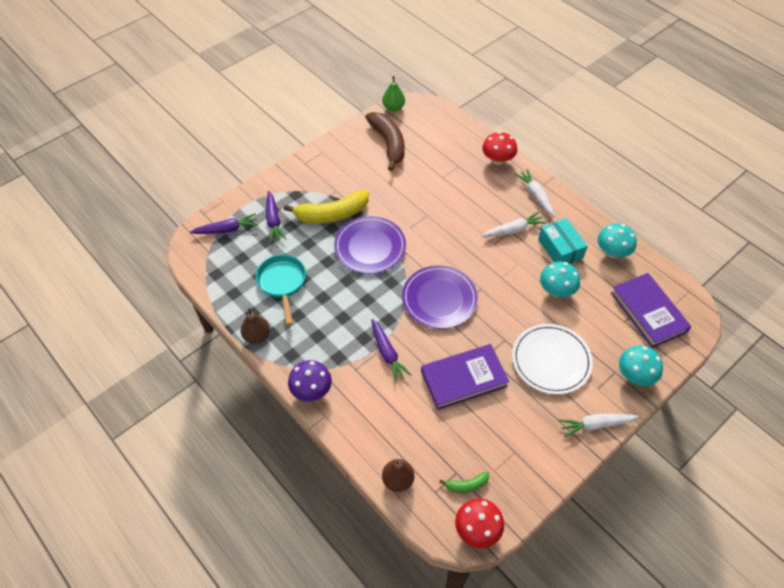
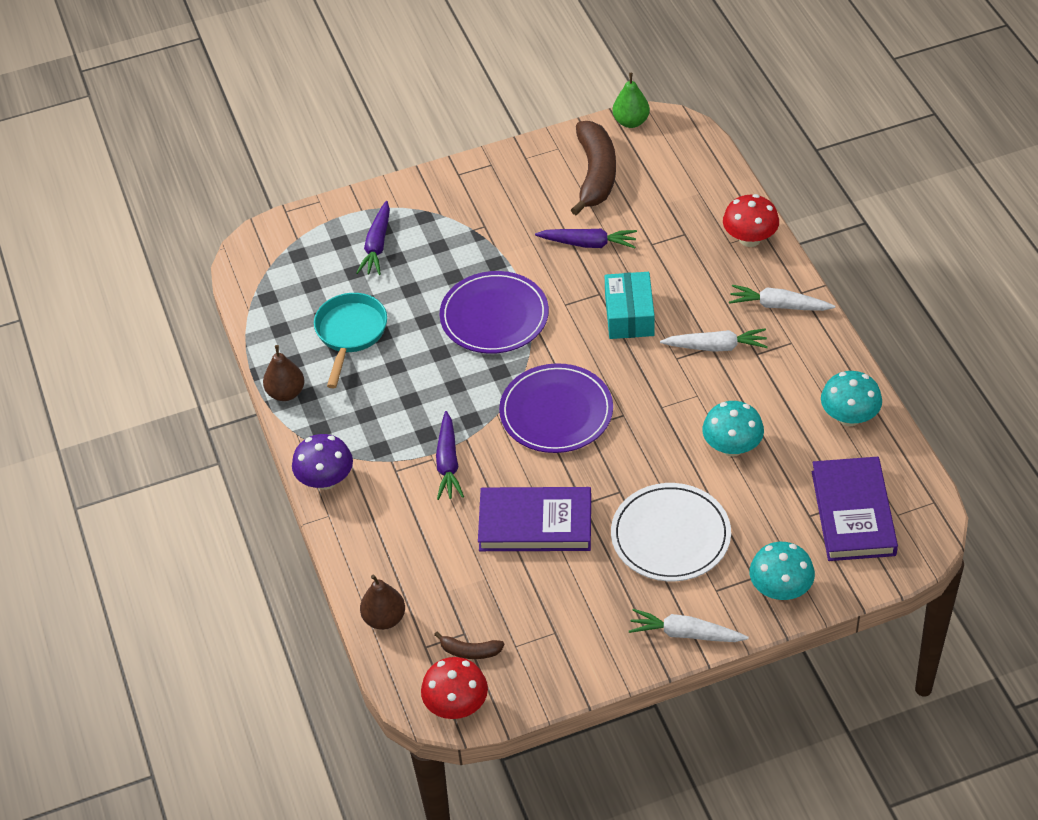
camera: 25 degrees right, 5 degrees down
(227, 229) = (308, 241): purple carrot -> purple carrot (588, 243)
(332, 214) = (462, 257): yellow banana -> none
(466, 485) = (470, 651): green banana -> brown banana
(535, 195) = (778, 305): white carrot -> white carrot turned 75 degrees counterclockwise
(560, 249) = (772, 391): turquoise box -> turquoise box (629, 315)

